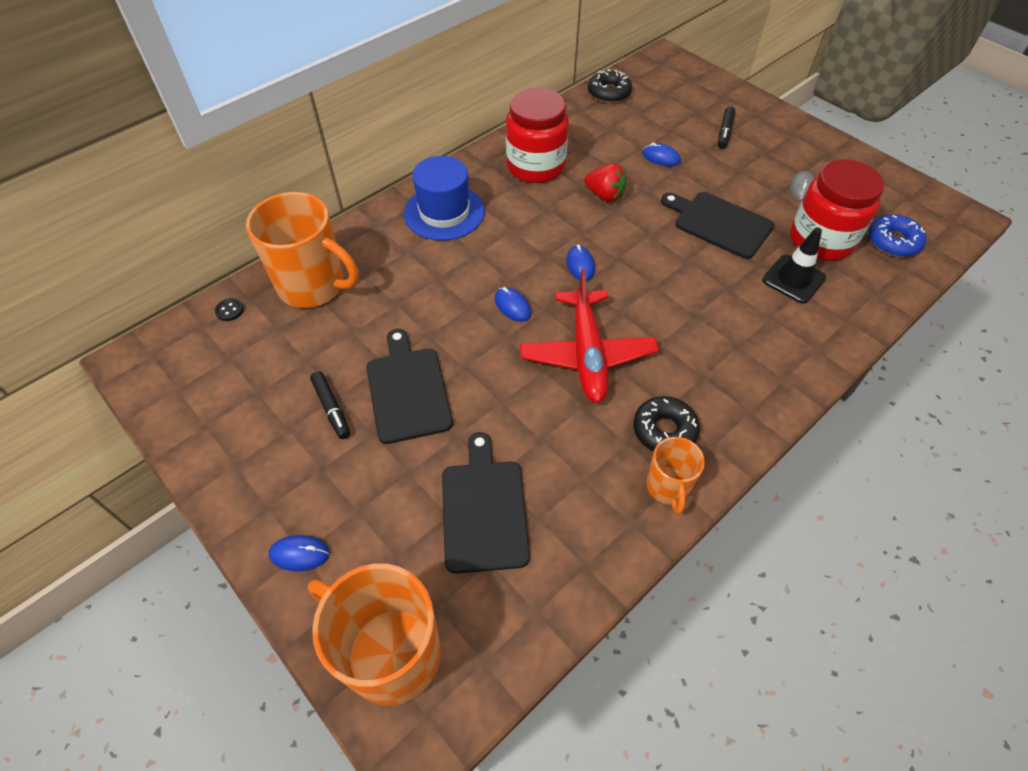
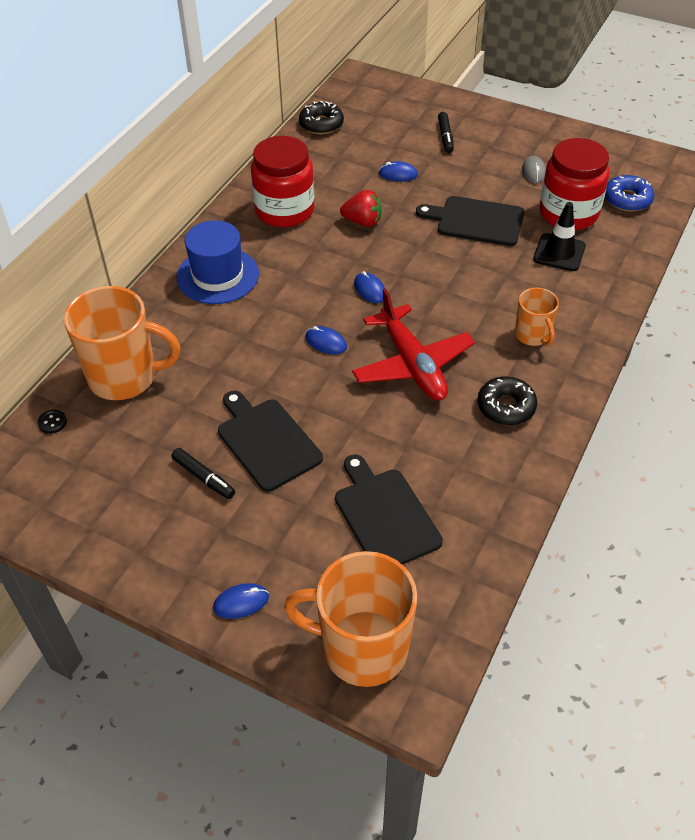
camera: 20 degrees left, 5 degrees down
(668, 487) = (528, 450): orange mug -> orange mug (533, 335)

